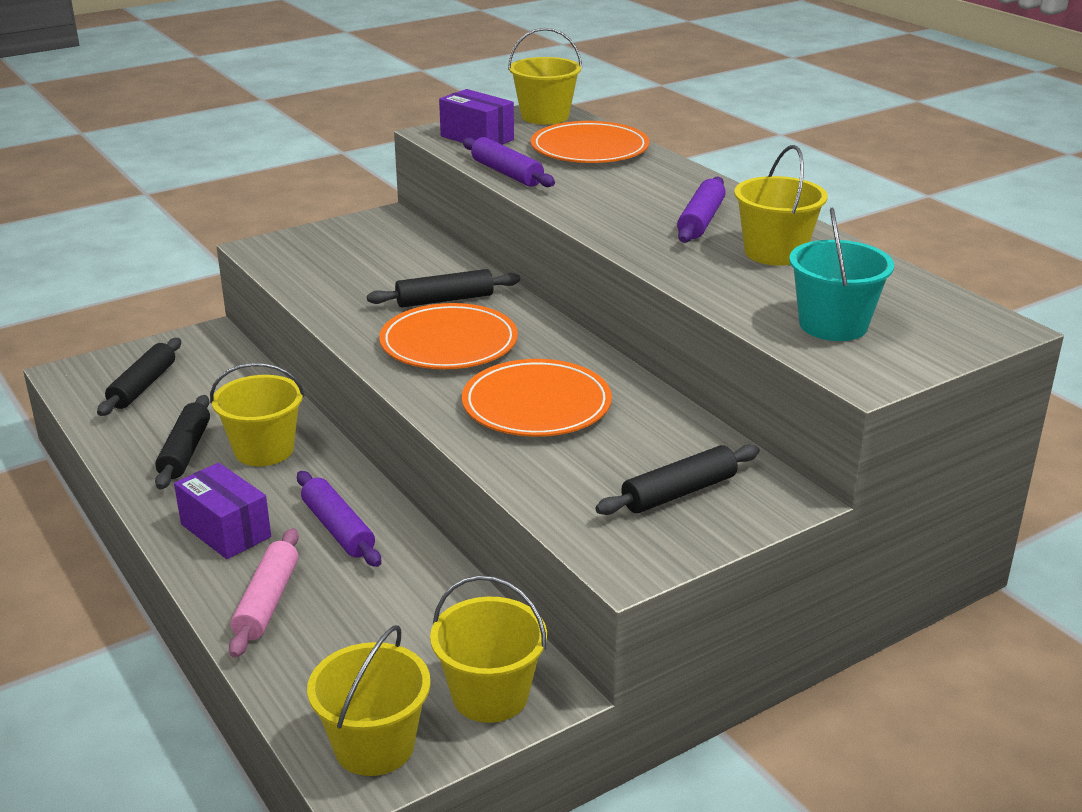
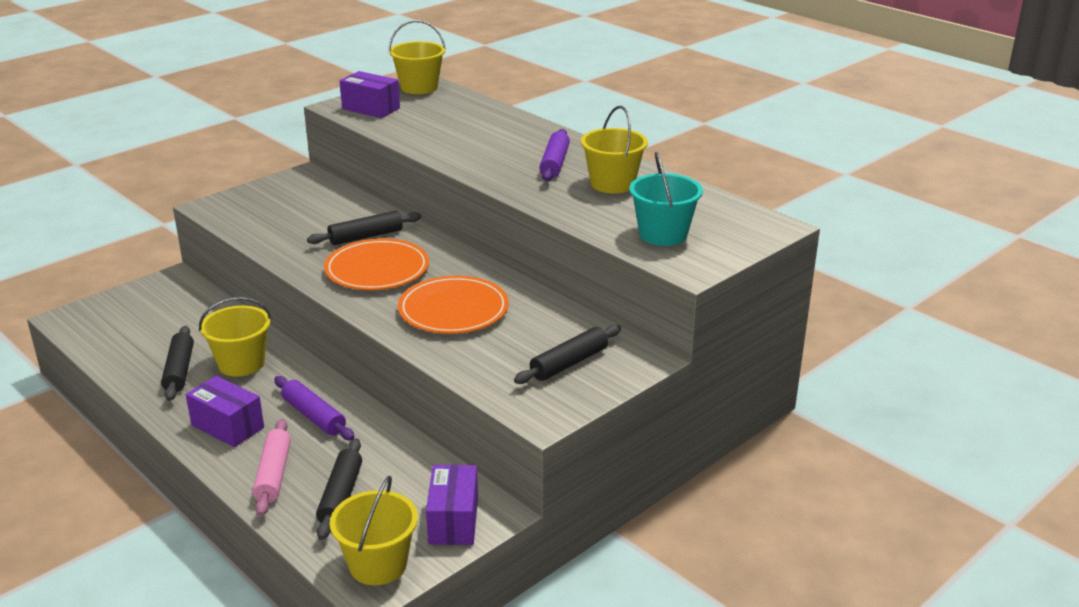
camera: 10 degrees left, 0 degrees up
(143, 386) = (130, 323): black rolling pin -> black rolling pin (340, 496)
(490, 695) = (453, 520): yellow bucket -> purple box
(507, 173) = (401, 136): purple rolling pin -> none
(589, 149) = (459, 112): orange plate -> none

